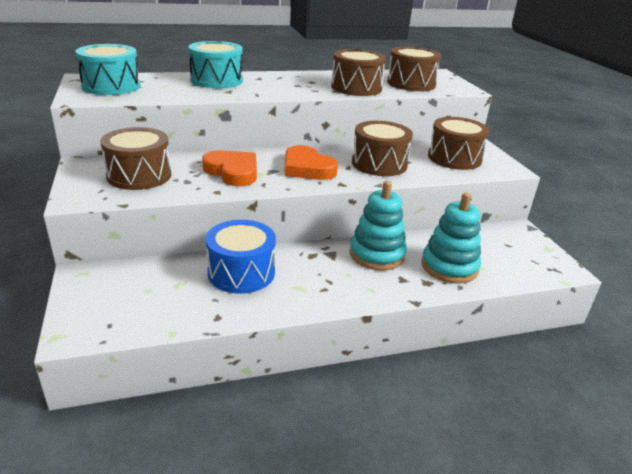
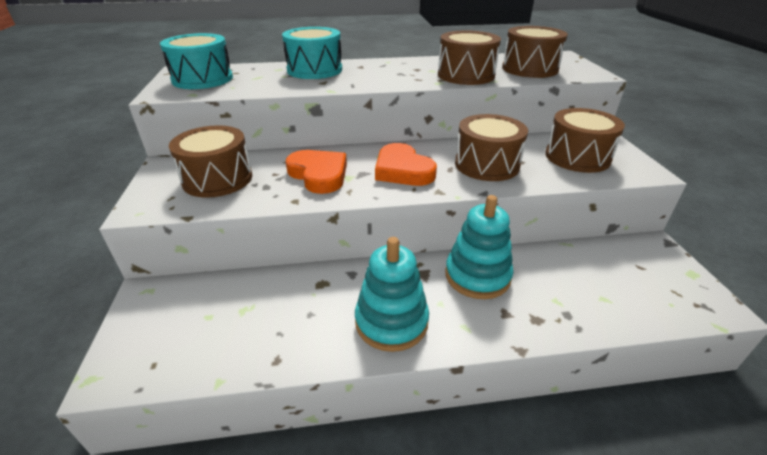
camera: 10 degrees right, 5 degrees up
(241, 272) = (317, 296): blue drum -> none
(449, 267) = (565, 297): turquoise stacking toy -> turquoise stacking toy (391, 322)

